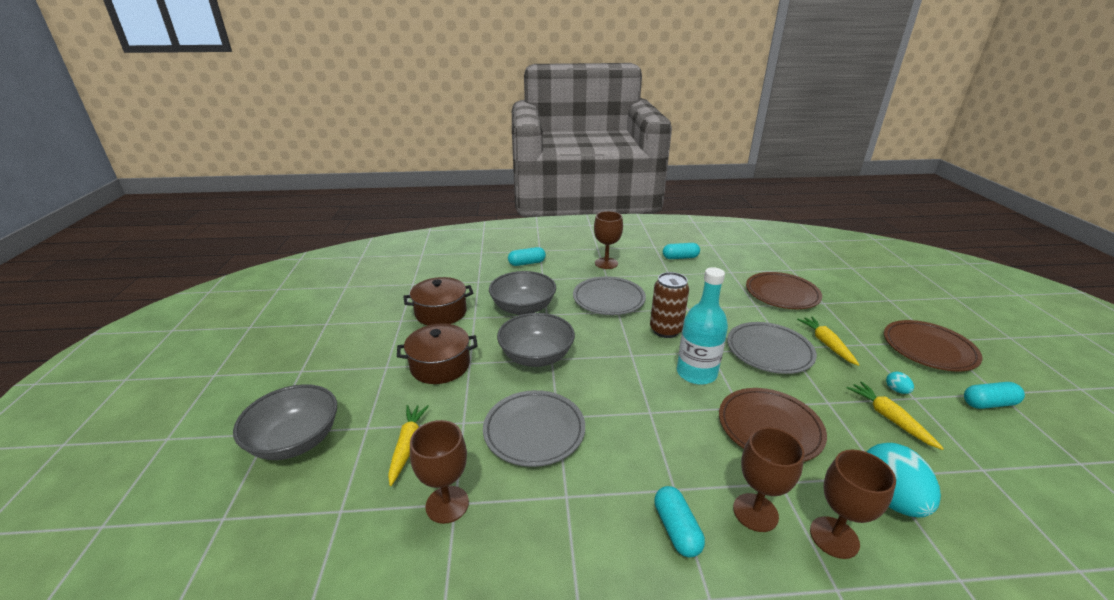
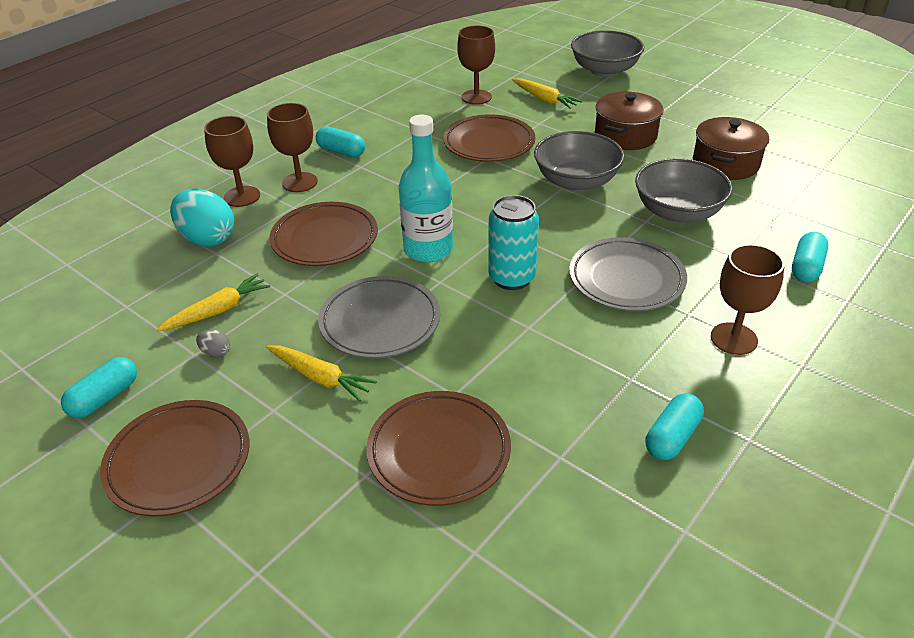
camera: 135 degrees right, 10 degrees up
(534, 431) = (489, 143): grey plate -> brown plate
(665, 330) = (511, 278): brown can -> turquoise can
(889, 418) = (218, 310): yellow carrot -> yellow carrot turned 60 degrees counterclockwise
(896, 390) = (216, 353): turquoise egg -> grey egg

